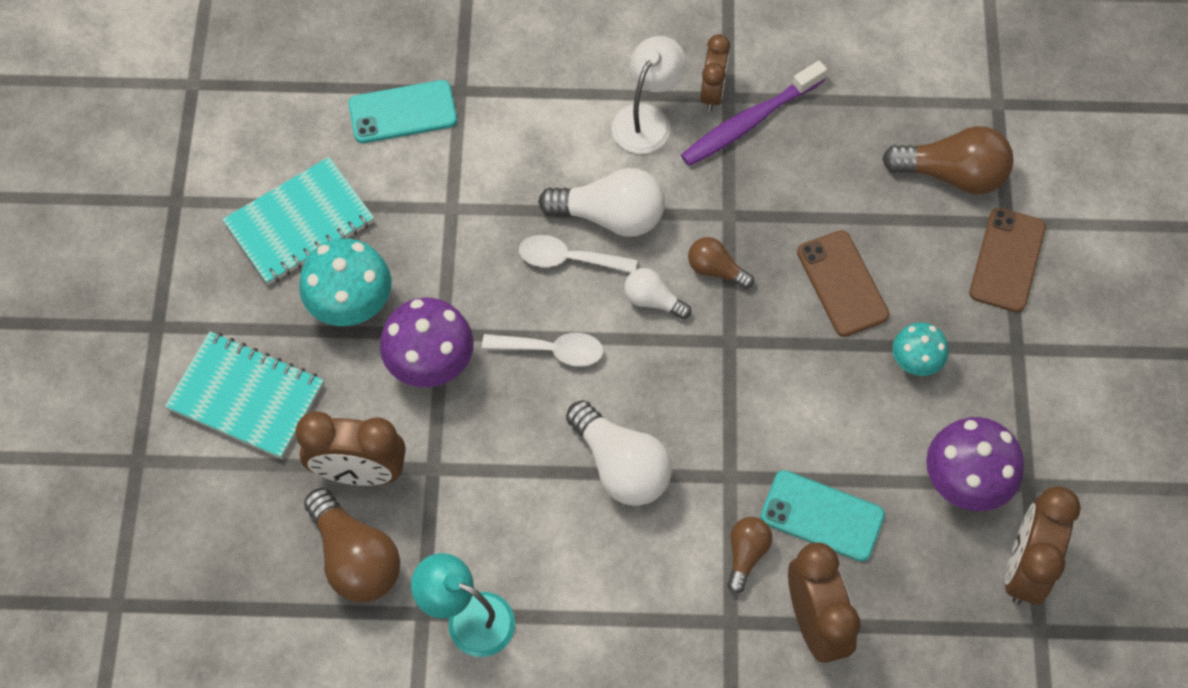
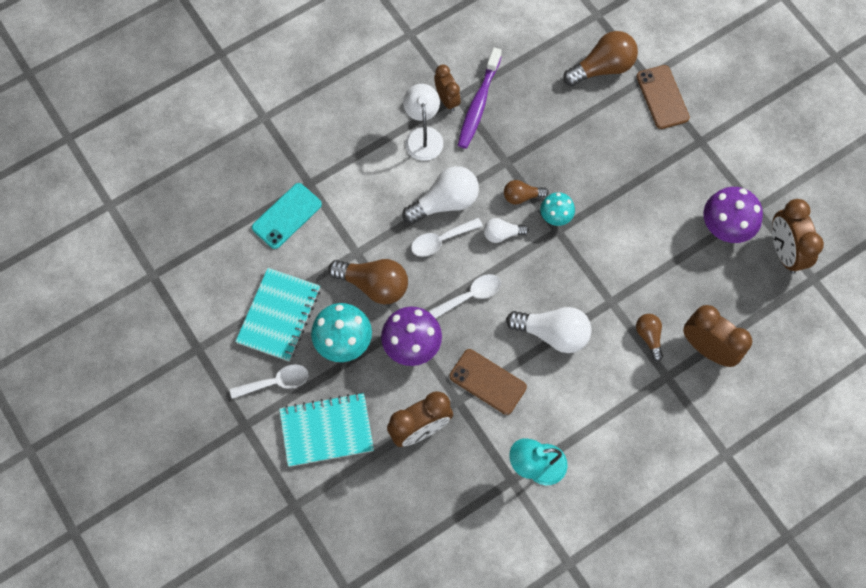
camera: 35 degrees left, 5 degrees up
(233, 300) = (276, 382): none -> white spoon
(355, 558) = (454, 476): brown light bulb -> brown light bulb (374, 285)
(822, 516) = (670, 291): turquoise phone -> none
(842, 283) = (591, 162): brown phone -> brown phone (487, 382)
(915, 361) = (657, 180): turquoise mushroom -> turquoise mushroom (555, 216)

